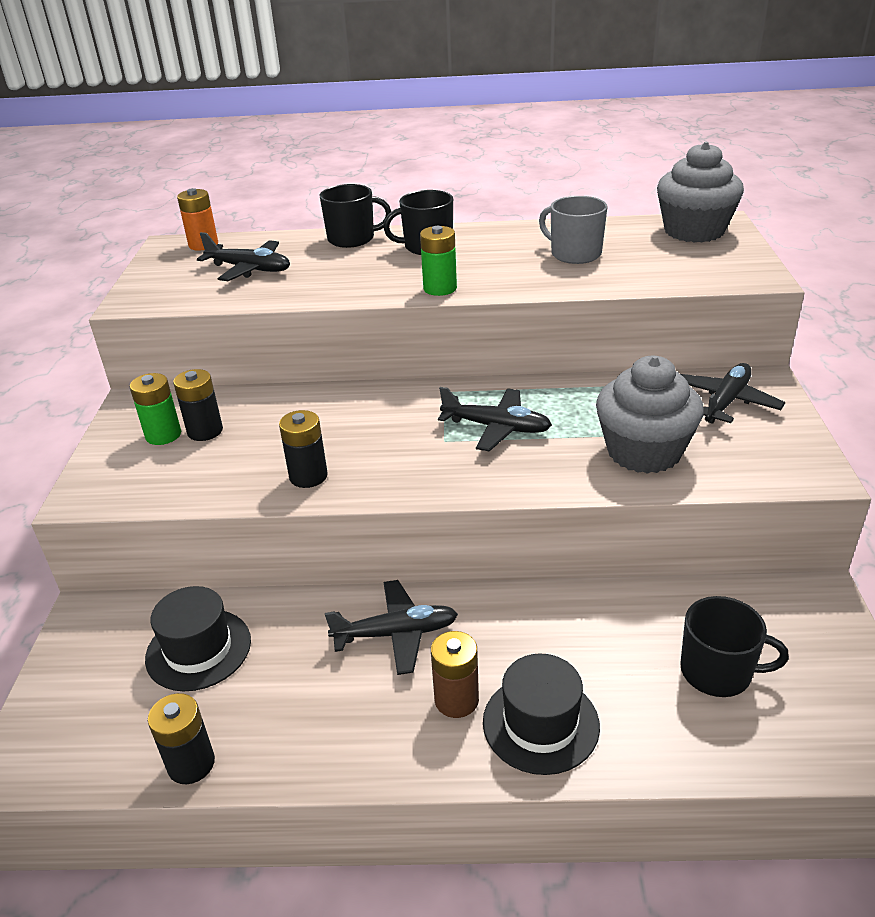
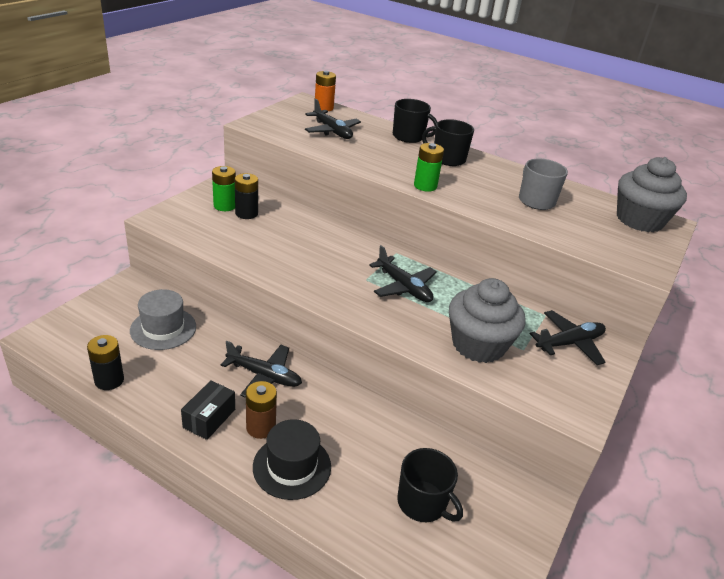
camera: 25 degrees right, 0 degrees up
(198, 649) = (163, 328): black hat -> grey hat
(308, 476) = (272, 262): black battery -> none
(381, 729) = (209, 418): none -> black box

